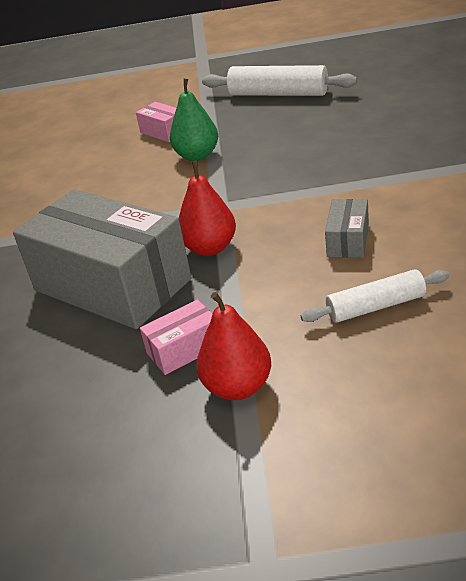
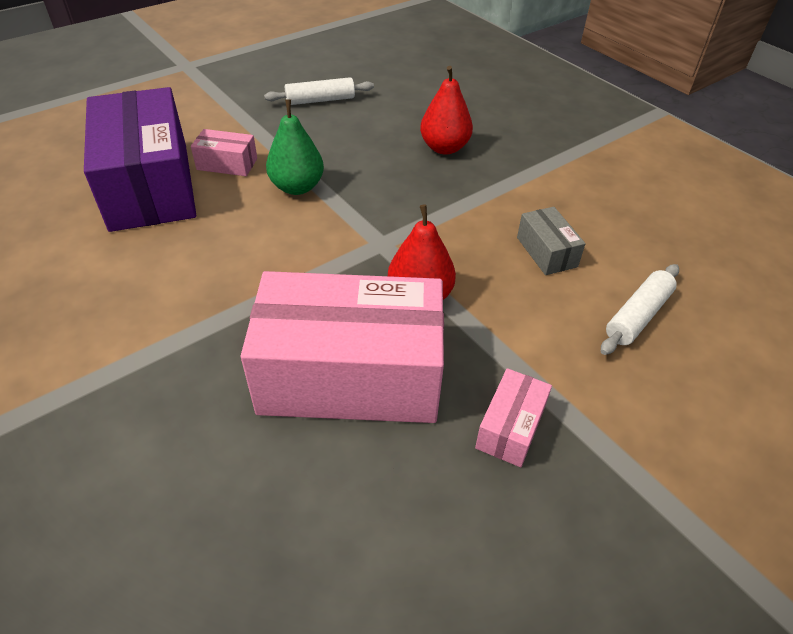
camera: 40 degrees left, 10 degrees up
(101, 138) = (150, 185): none -> purple box
(112, 285) = (350, 375): grey box -> pink box
(238, 387) = (605, 451): red pear -> red pear (444, 148)
(278, 94) = (320, 100): white rolling pin -> white rolling pin, size x0.64

